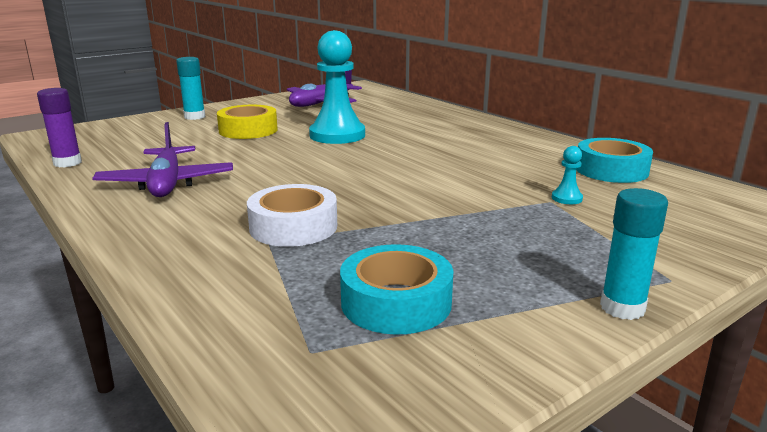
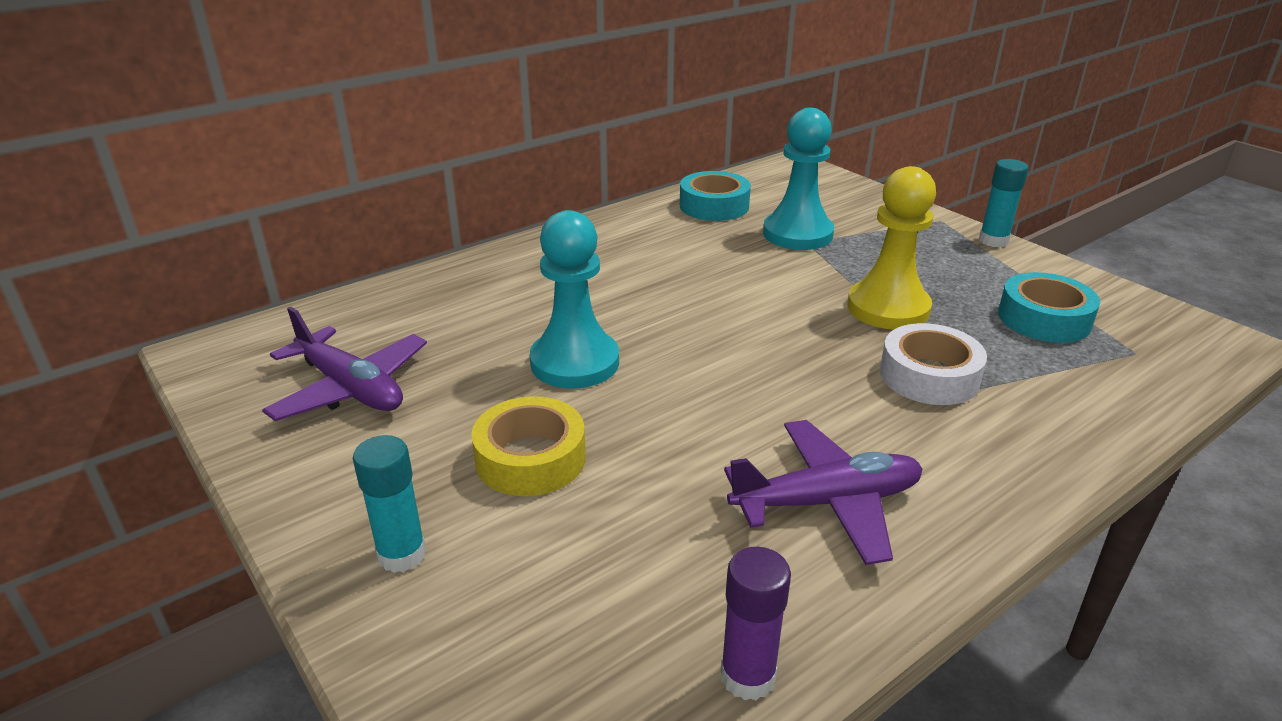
camera: 90 degrees left, 10 degrees up
(414, 223) = (888, 308): none -> yellow pawn
(566, 198) = (797, 234): turquoise pawn -> turquoise pawn, size x2.47

